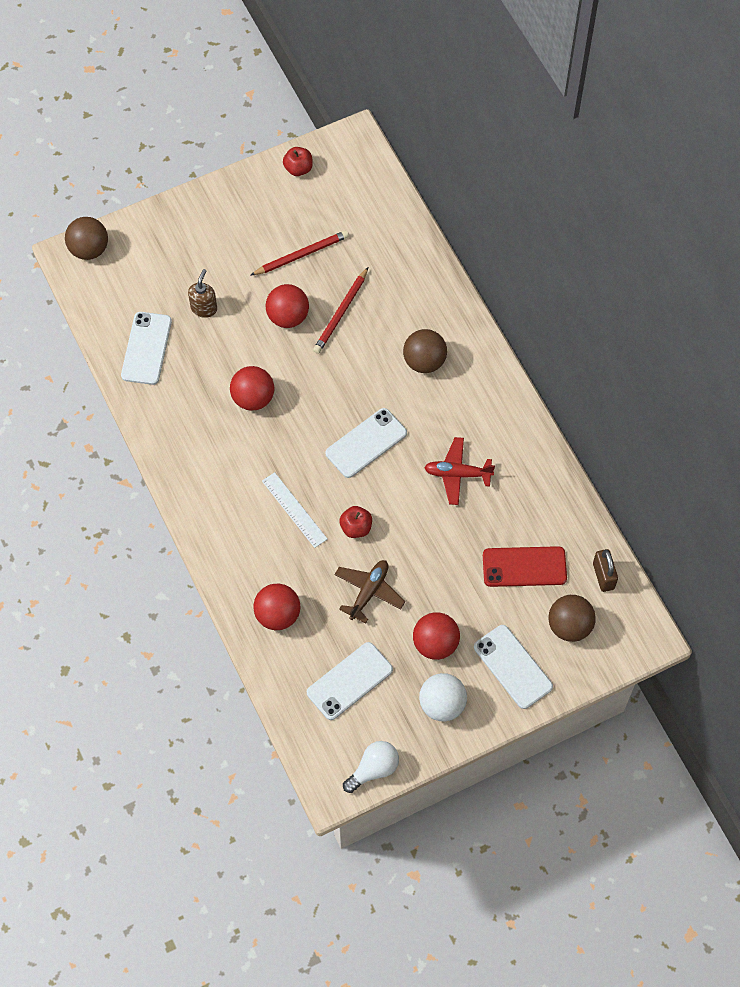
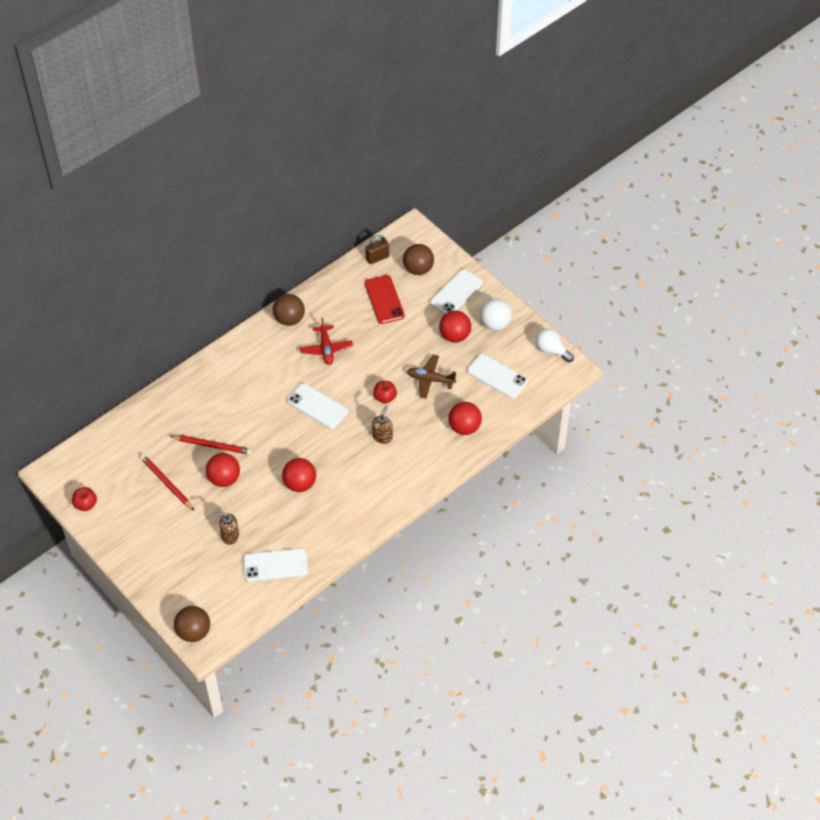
camera: 105 degrees left, 10 degrees down
(294, 510) = (382, 436): white ruler -> brown soap dispenser
(424, 361) = (241, 386): brown ball -> brown ball (289, 319)

